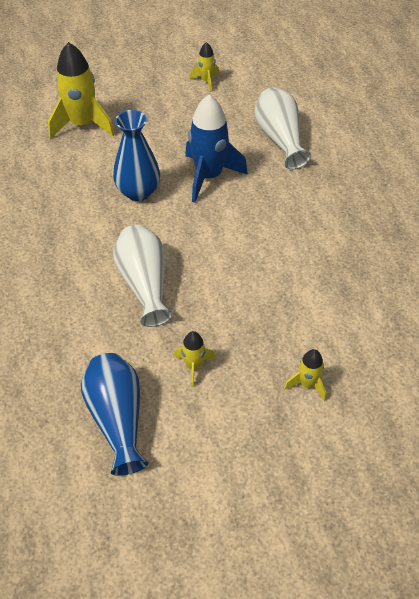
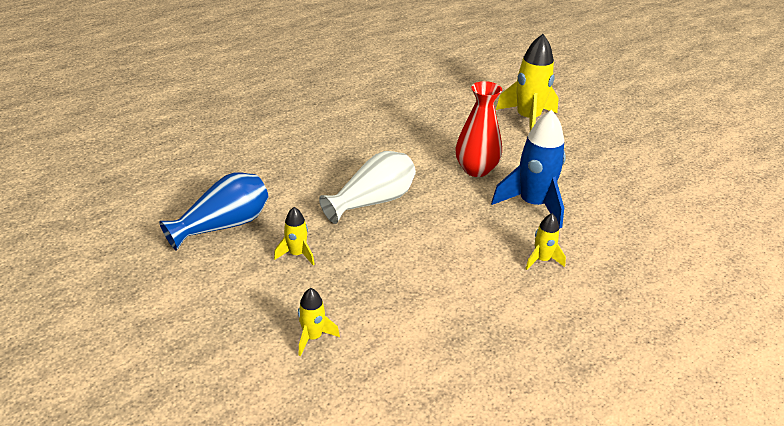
camera: 65 degrees right, 15 degrees down
(138, 192) = (476, 169): blue vase -> red vase
(206, 81) = (661, 169): yellow rocket -> yellow rocket (541, 260)
(280, 139) = (633, 238): white vase -> none

